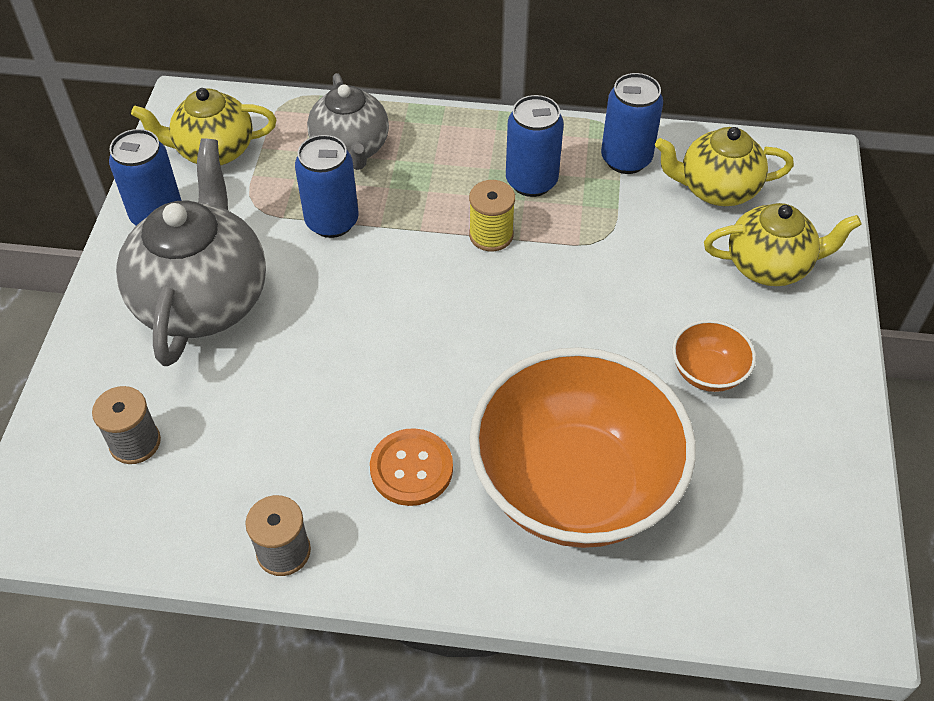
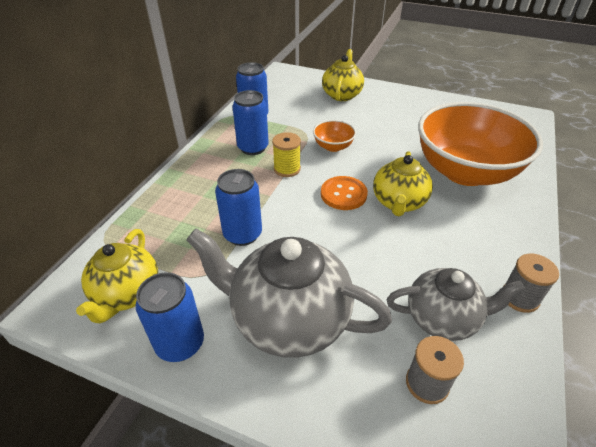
camera: 75 degrees left, 10 degrees down
(351, 149) = (178, 215): grey teapot -> grey teapot (443, 318)
(411, 468) = (454, 228): orange button -> orange button (343, 194)
(707, 372) = (400, 122): orange bowl -> orange bowl (333, 146)
(716, 189) = (289, 97): yellow teapot -> yellow teapot (398, 203)

